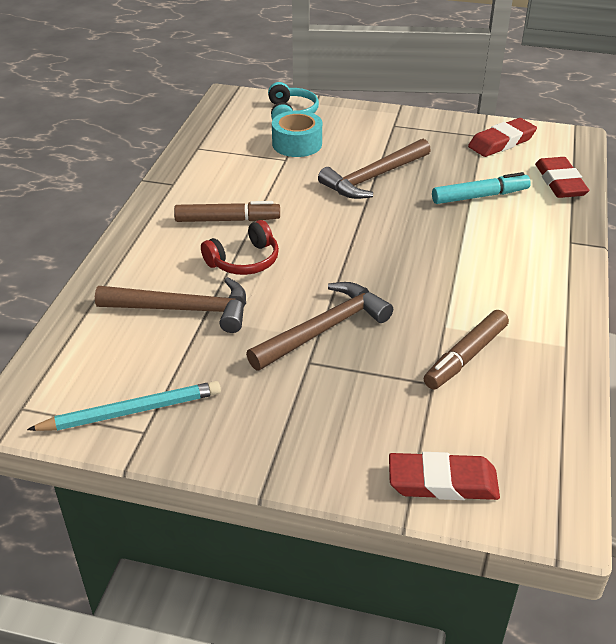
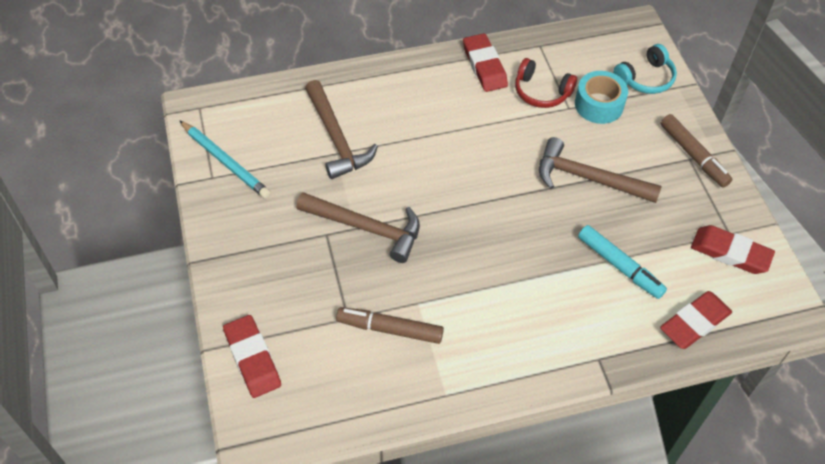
camera: 60 degrees right, 15 degrees up
(188, 185) = (484, 66): none -> red eraser
(227, 220) = (456, 111): brown marker -> brown marker (693, 155)
(244, 261) = (413, 146): red headphones -> red headphones (541, 92)

